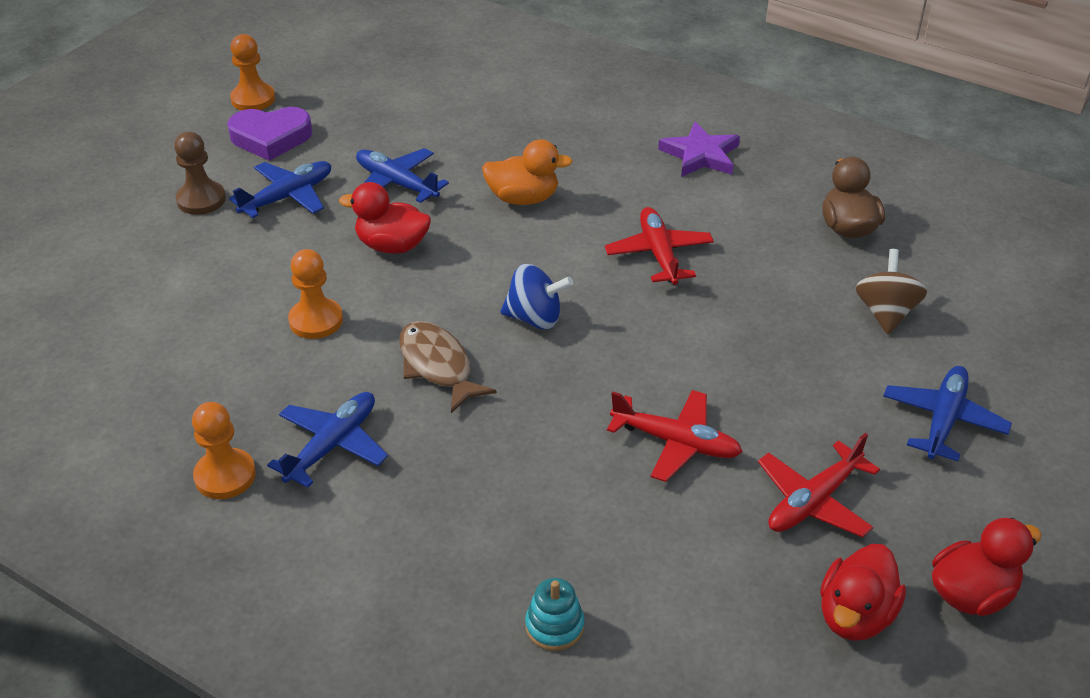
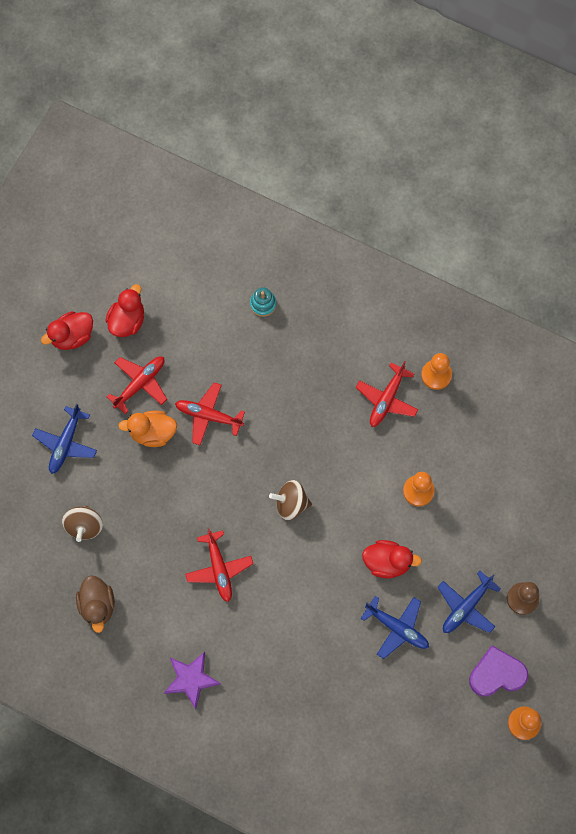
camera: 175 degrees right, 30 degrees up
(332, 445) = (387, 399): blue plane -> red plane
(438, 366) = (341, 460): brown fish -> none
(523, 198) = (310, 618): orange duck -> orange duck (152, 433)
(535, 318) = (291, 504): blue spinning top -> brown spinning top

